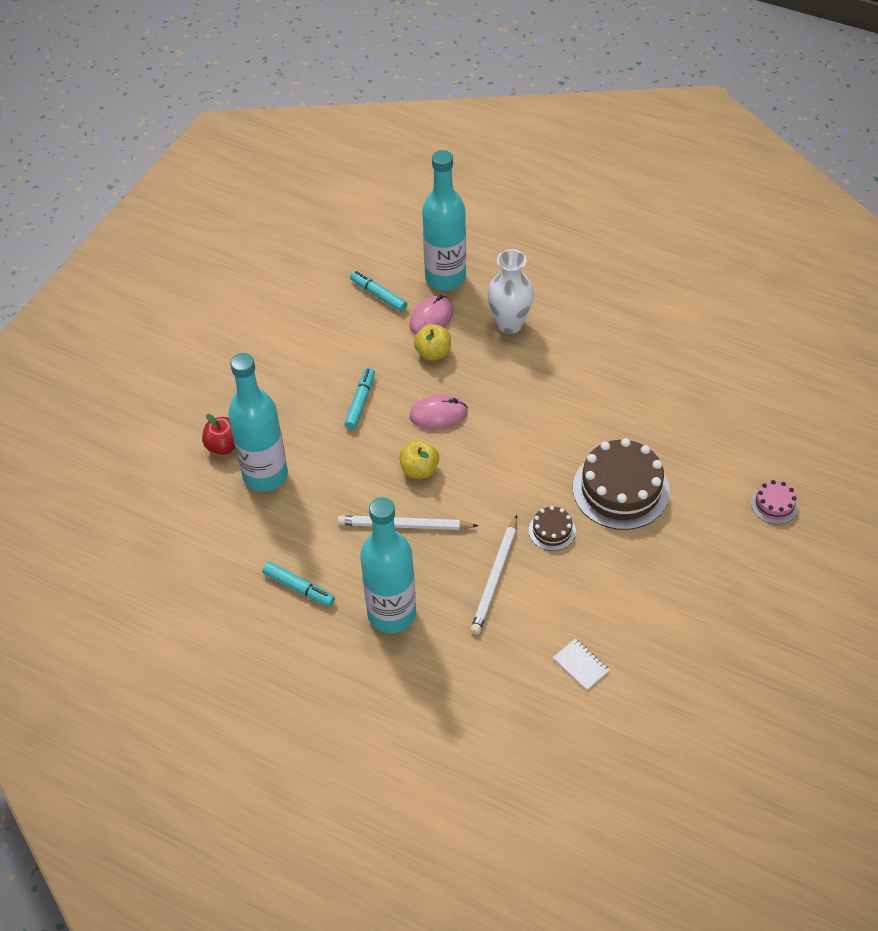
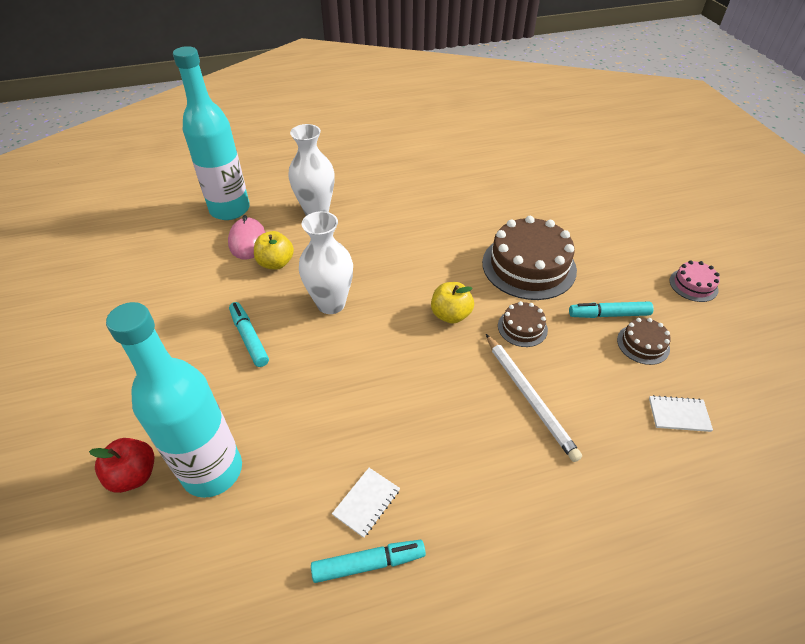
camera: 45 degrees left, 5 degrees down
(329, 558) = (366, 502): none -> white notebook
(378, 295) = (181, 250): turquoise marker -> turquoise marker (608, 314)
(391, 614) = (487, 507): turquoise bottle -> none
(404, 525) = (404, 413): white pencil -> none
(419, 470) = (363, 356): yellow apple -> yellow apple (450, 315)
(438, 414) = (331, 303): pink mouse -> white vase
(625, 608) = (643, 344): none -> brown cake
(774, 504) = (625, 213): pink cake -> pink cake (693, 285)

